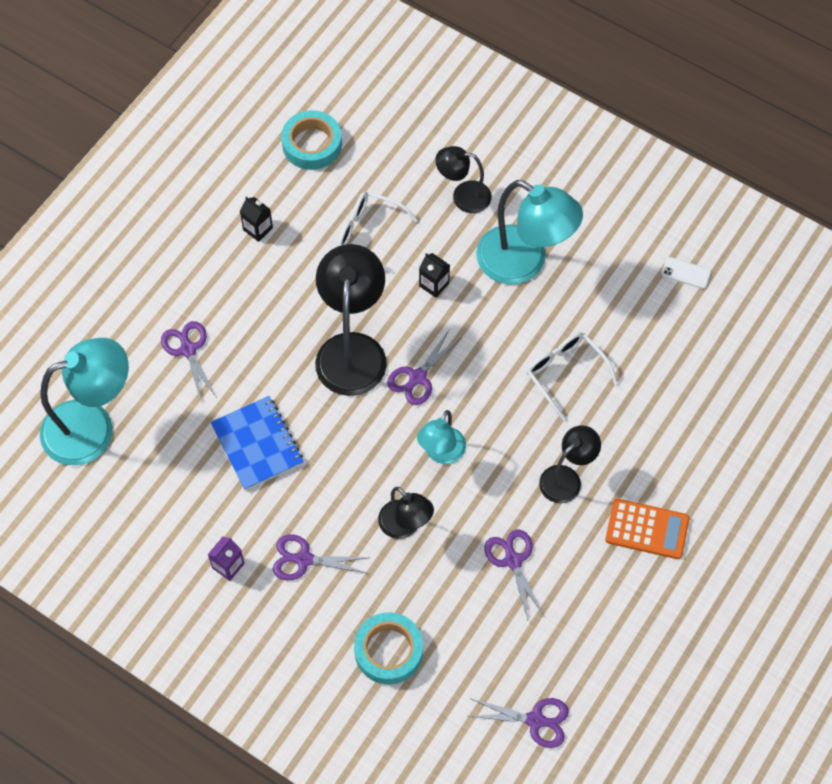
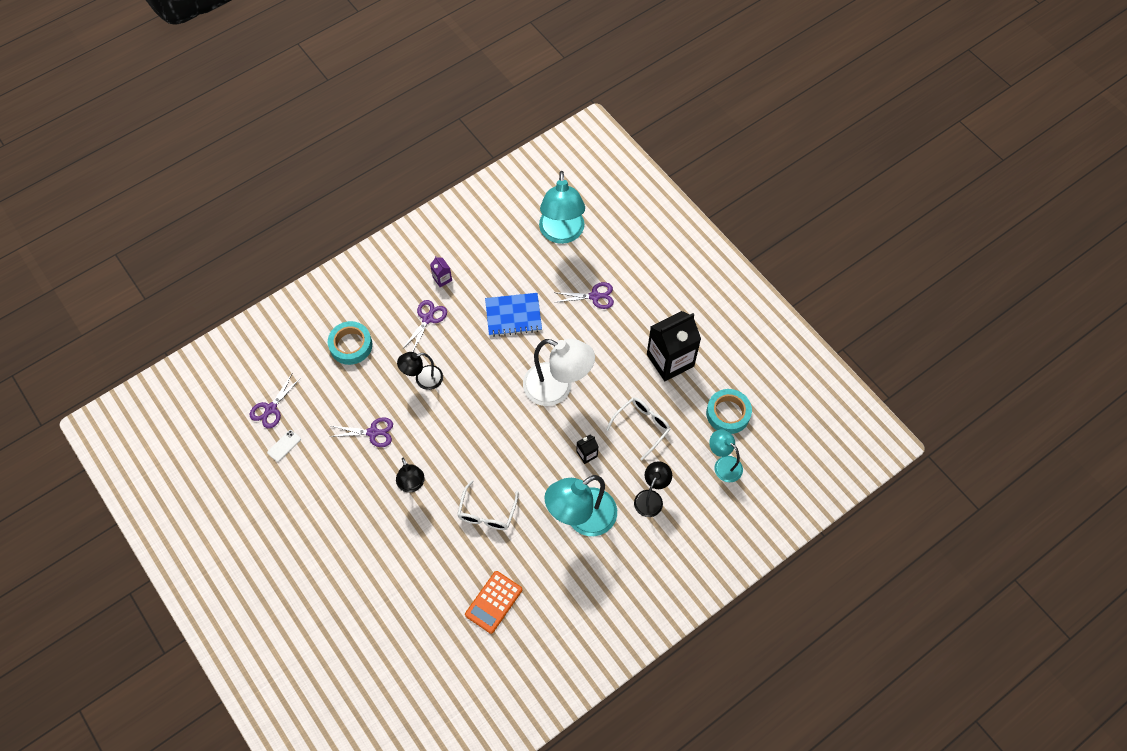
camera: 110 degrees right, 0 degrees up
(258, 229) = (670, 360): black carton -> black carton, size x2.34
(352, 349) = (557, 388): black lamp -> white lamp
(417, 377) = (521, 420): purple scissors -> none
(441, 453) = (462, 416): turquoise lamp -> turquoise lamp (723, 464)
(565, 373) = (487, 513): white glasses -> white glasses turned 120 degrees clockwise
(647, 529) = (355, 520): orange calculator -> orange calculator (493, 602)
(686, 273) = (531, 628): white phone -> white phone (284, 446)

